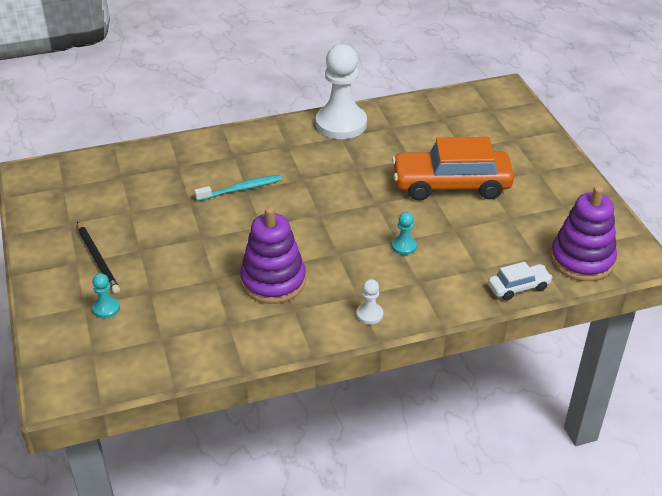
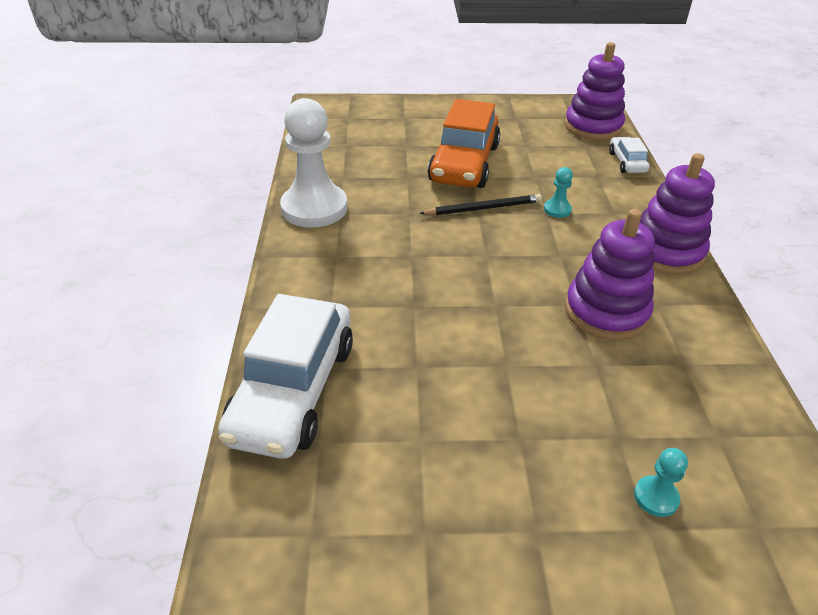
camera: 75 degrees left, 0 degrees up
(98, 259) = (534, 497): black pencil -> black pencil (483, 208)
(156, 158) = (293, 390): none -> white car
(241, 189) = (411, 311): turquoise toothbrush -> none
(369, 314) = (665, 251): white pawn -> purple stacking toy

